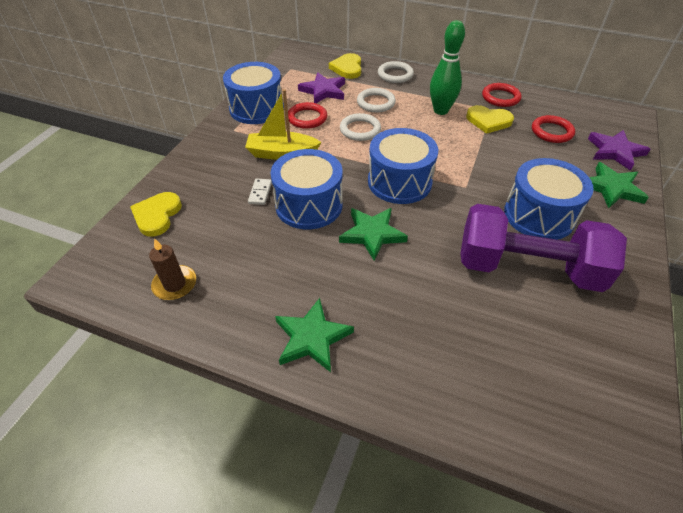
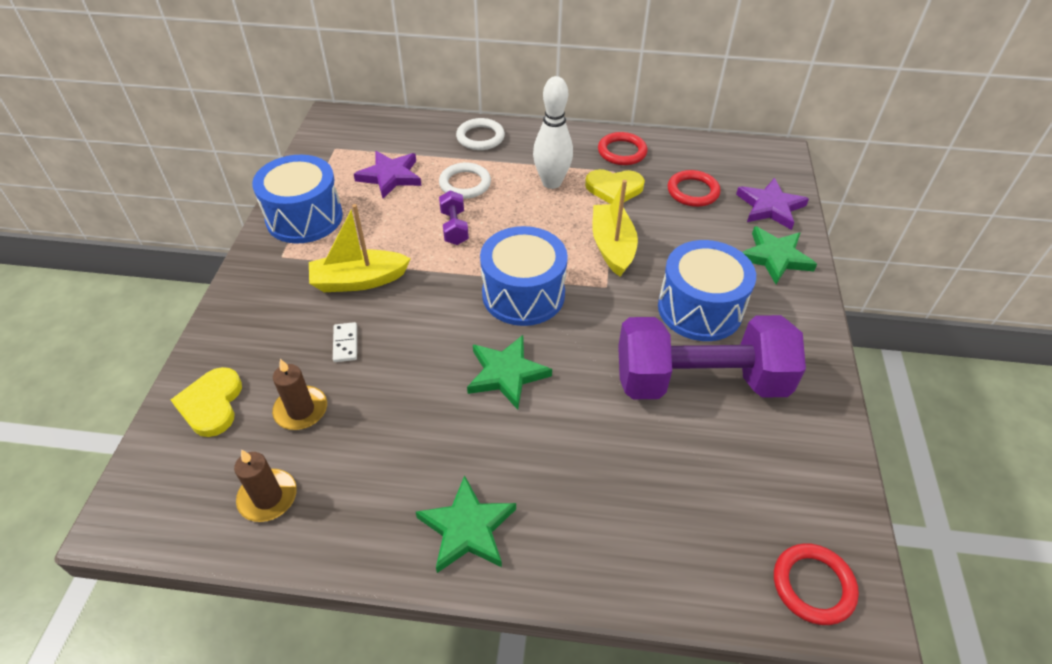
camera: 15 degrees left, 0 degrees up
(216, 231) = (301, 410): none -> brown candle
(307, 118) = (379, 221): red ring -> red ring (813, 585)
(309, 205) = (415, 349): blue drum -> none
(347, 68) = (414, 136): yellow heart -> none
(360, 130) = (454, 227): white ring -> purple dumbbell
(440, 110) = (551, 182): green bowling pin -> white bowling pin
(477, 160) = (612, 247): none -> yellow boat

